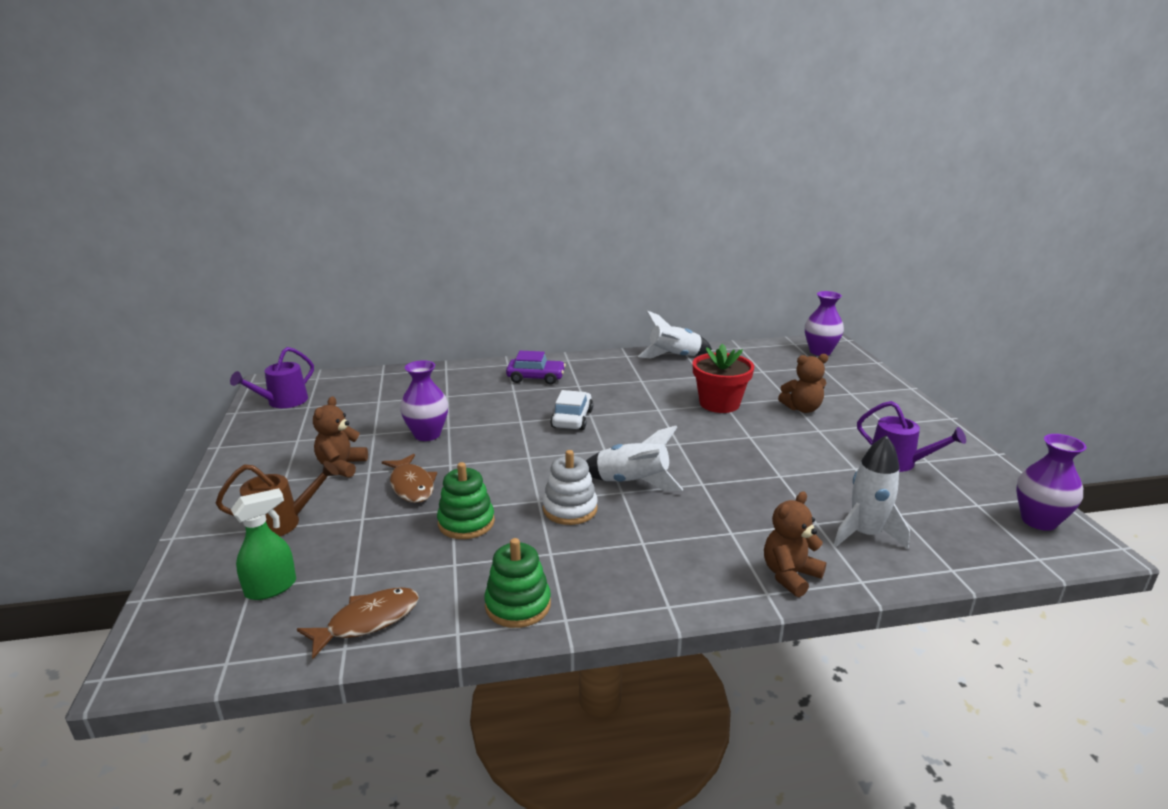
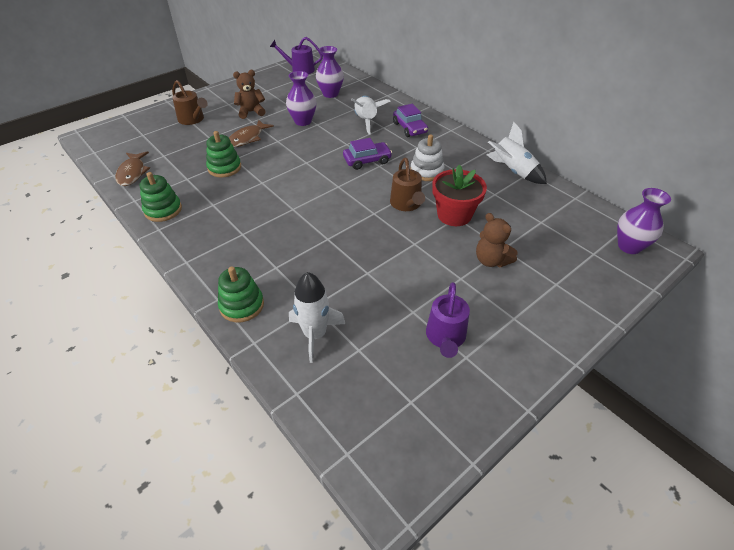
camera: 60 degrees right, 20 degrees up
(271, 588) = (144, 139): green spray bottle -> none
(367, 621) = (132, 173): brown fish -> brown fish turned 60 degrees clockwise
(570, 509) = (260, 196): white stacking toy -> white stacking toy (426, 171)
(572, 419) = (367, 160): white car -> purple car
(632, 483) = (306, 209): white rocket -> white rocket (366, 121)
(679, 421) = (406, 204): none -> brown watering can
(790, 575) = (242, 305): brown teddy bear -> green stacking toy
(1038, 521) = (413, 451): purple vase -> purple vase (330, 94)

